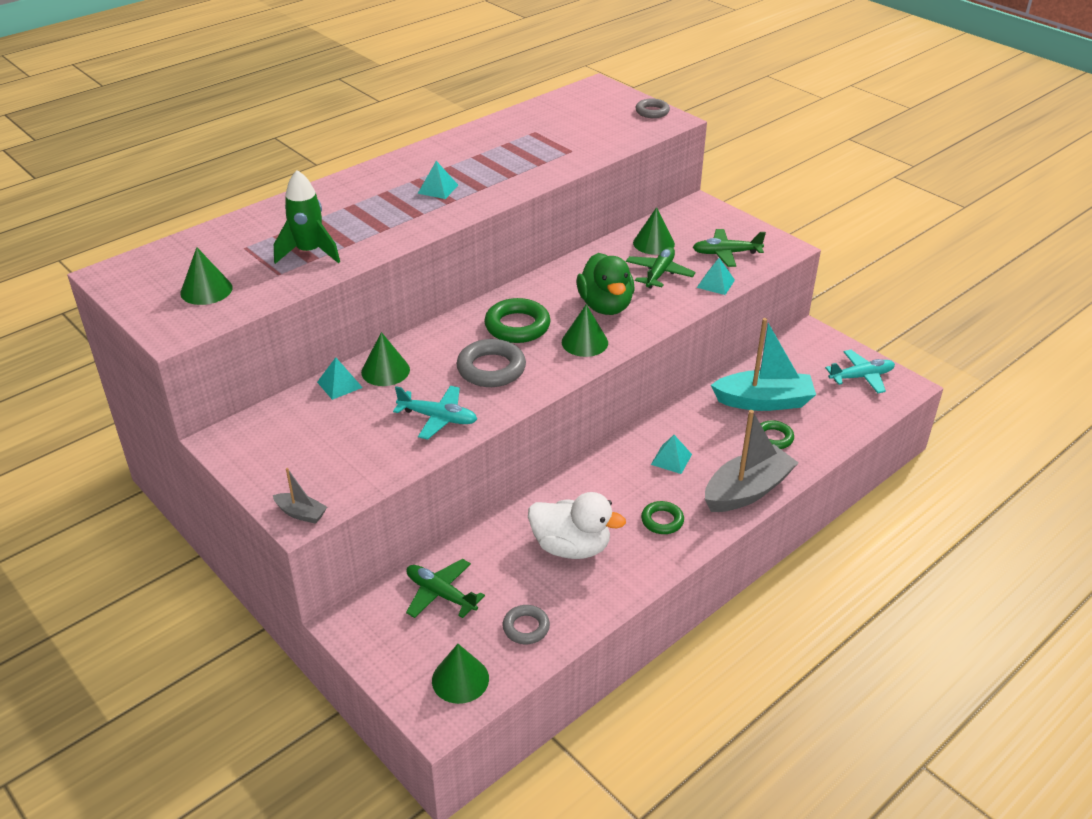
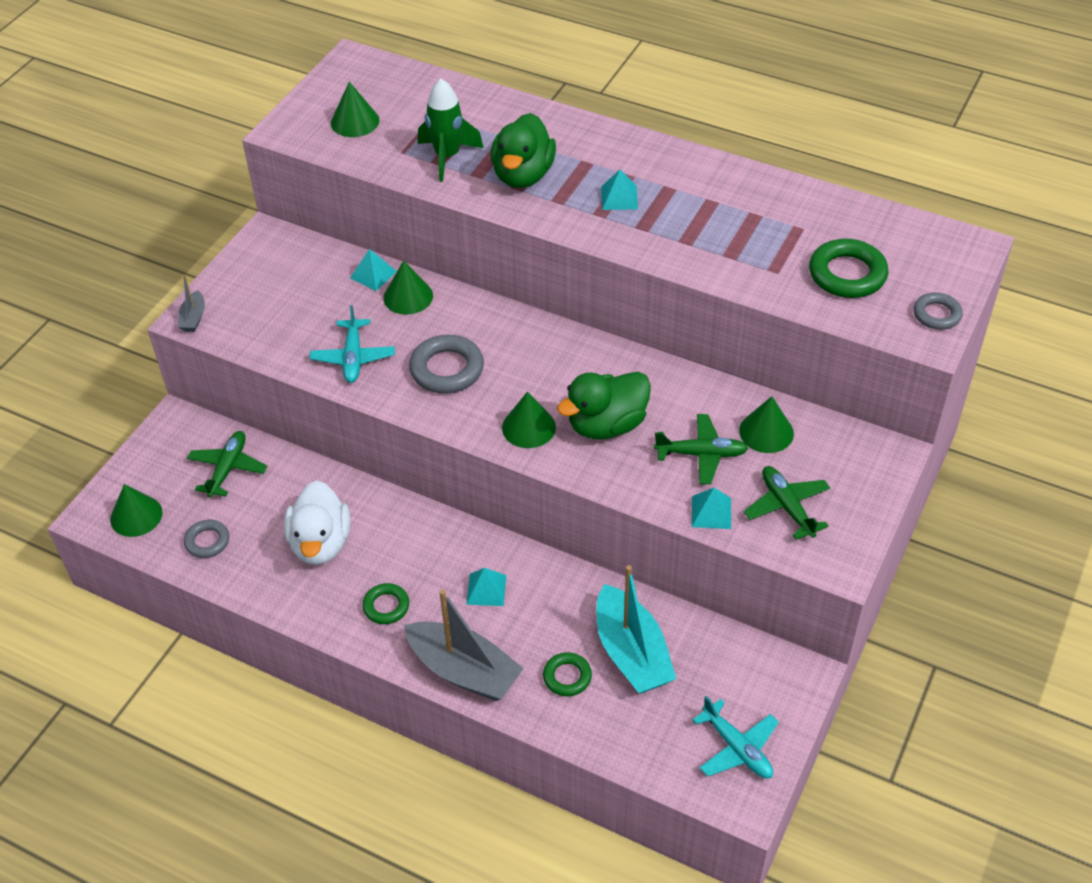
camera: 70 degrees right, 10 degrees up
(370, 223) = (523, 175): none -> green duck
(517, 326) = (530, 365): green ring -> green ring (847, 274)

